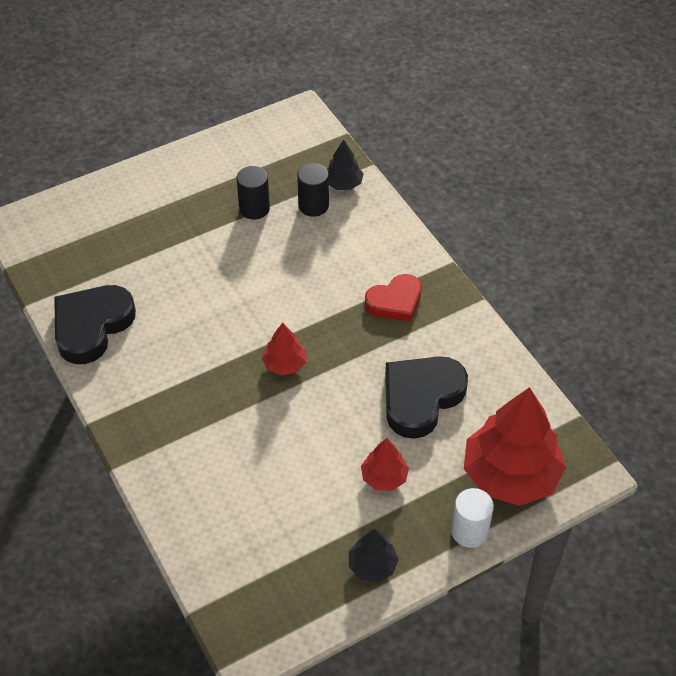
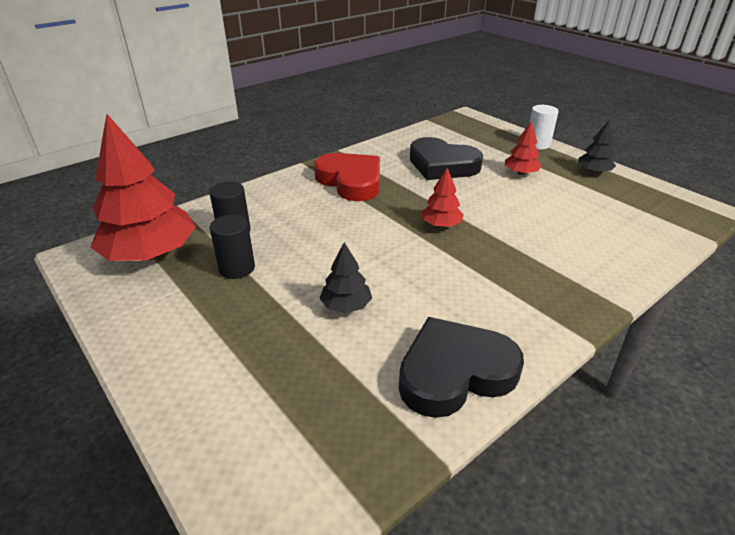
camera: 100 degrees left, 15 degrees down
(92, 326) = (454, 372): black heart -> black heart turned 135 degrees clockwise
(343, 183) = (203, 217): black tree -> black tree (346, 306)
(395, 302) = (351, 181): red heart -> red heart, size x1.51
(511, 475) = (485, 135): red tree -> red tree (151, 254)

